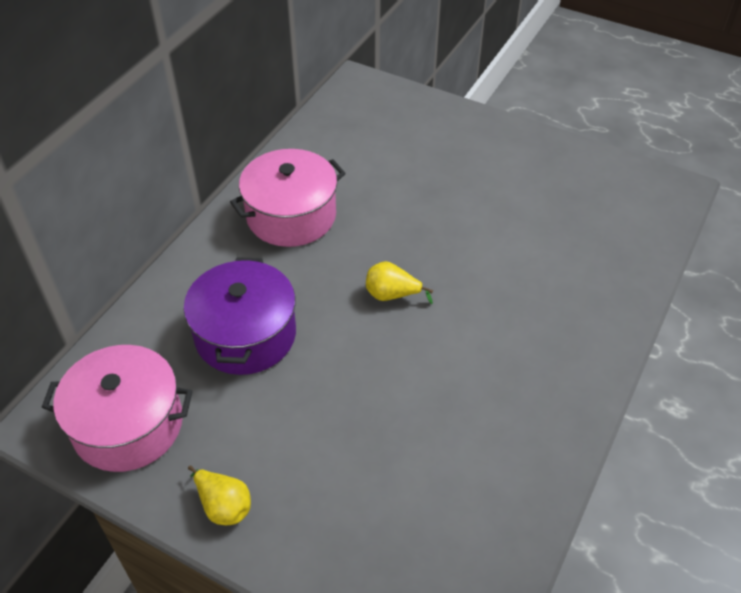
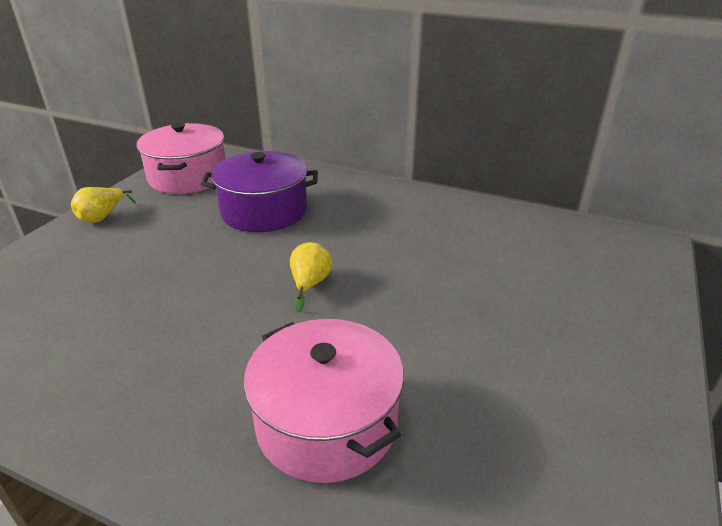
camera: 85 degrees right, 15 degrees down
(291, 215) = (411, 220): pink pot -> pink pot (327, 422)

